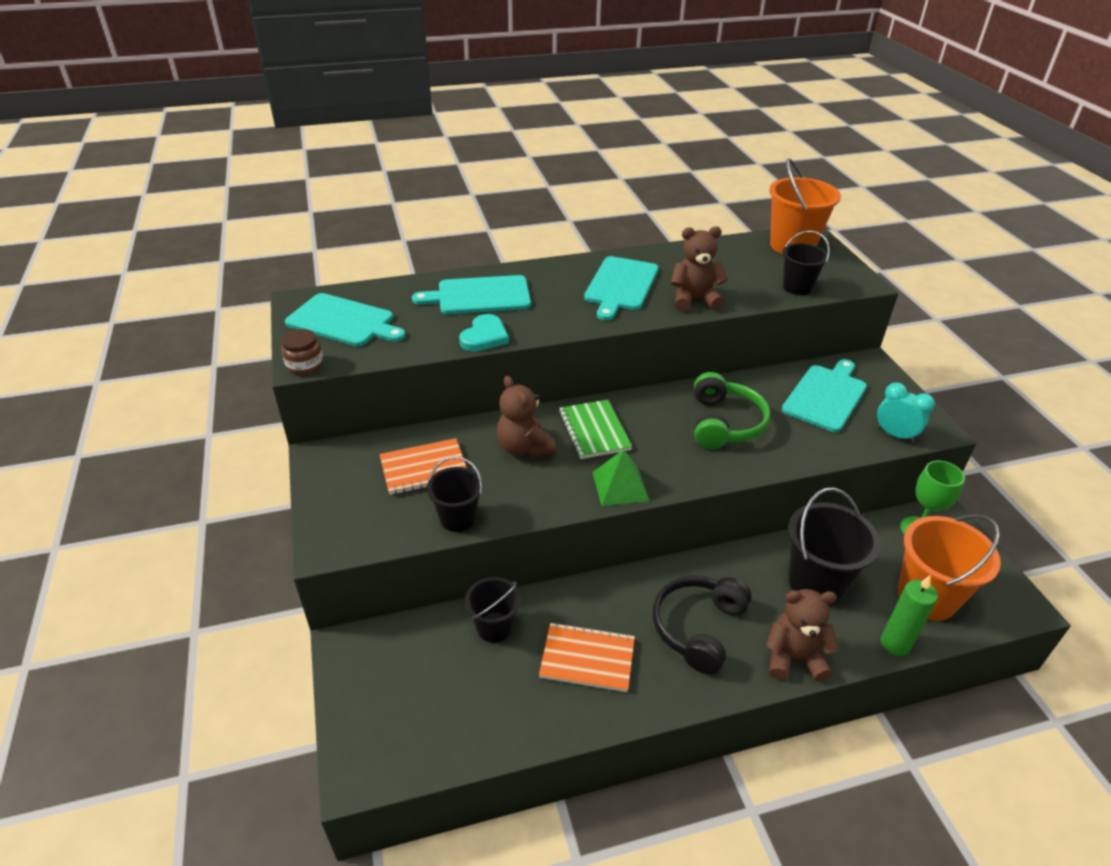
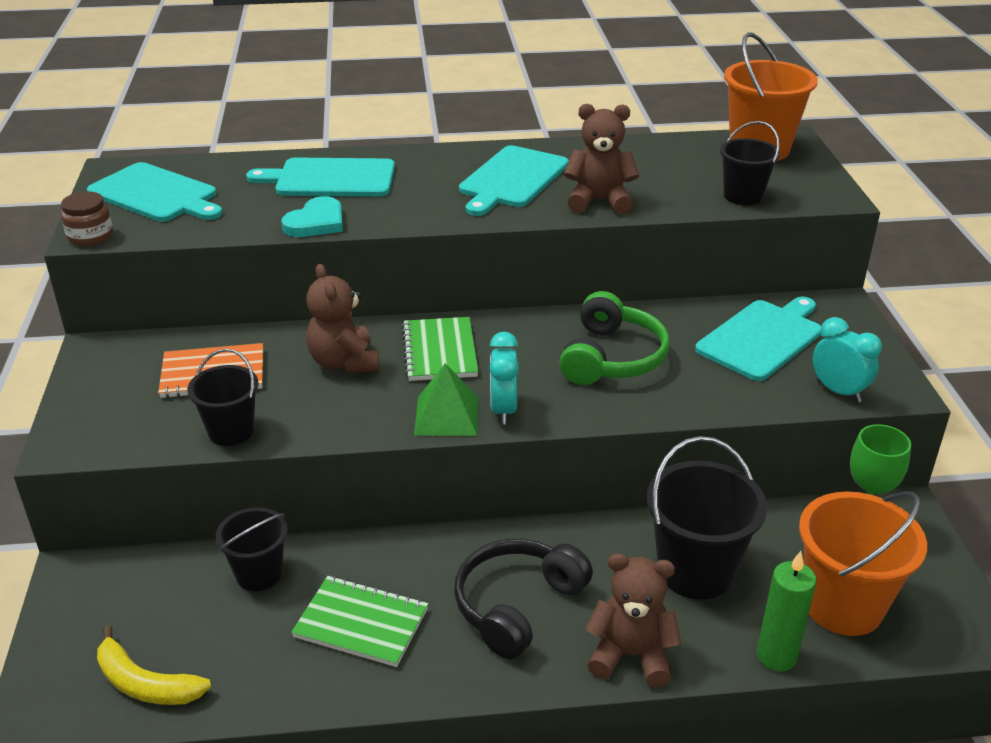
camera: 10 degrees right, 5 degrees down
(437, 734) = (145, 683): none -> yellow banana
(587, 659) = (361, 623): orange notebook -> green notebook
(661, 476) = (503, 410): none -> turquoise clock

